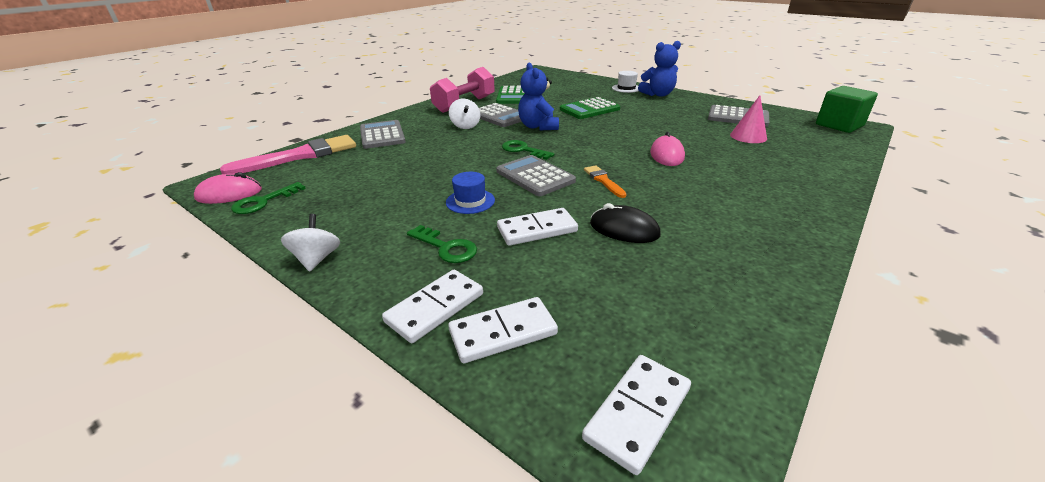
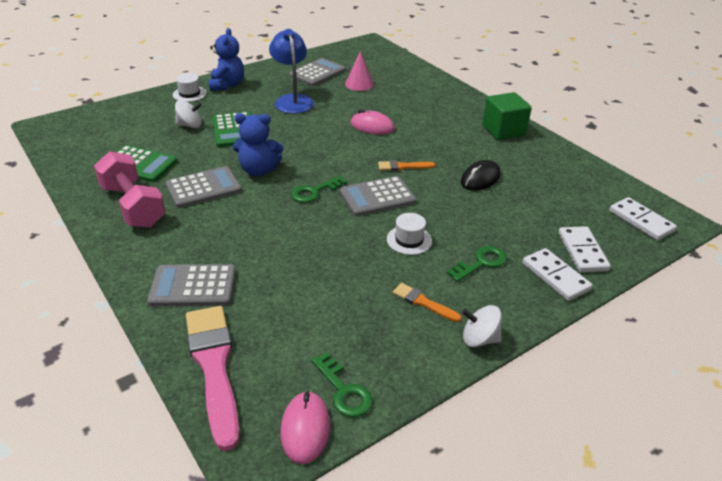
camera: 75 degrees left, 5 degrees up
(372, 221) = (423, 302): none -> orange brush
(465, 126) = (215, 216): white spinning top -> white spinning top (190, 125)
(470, 201) = (409, 240): blue hat -> white hat
(537, 229) = (468, 215): white domino -> none
(668, 117) = (292, 100): none -> blue lamp
(839, 125) = (363, 47): green cube -> green cube (503, 131)

